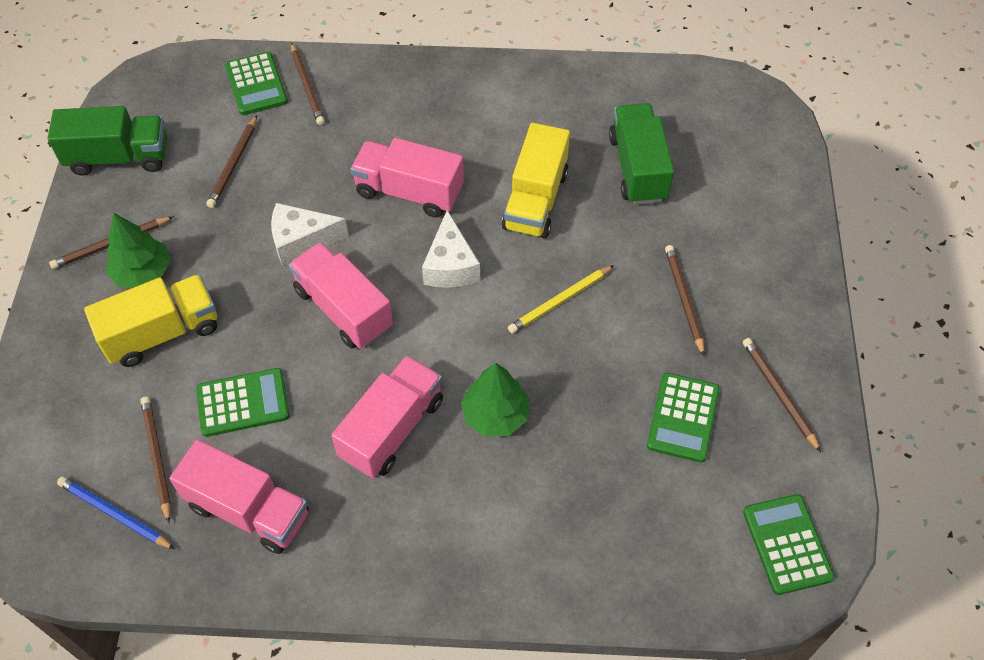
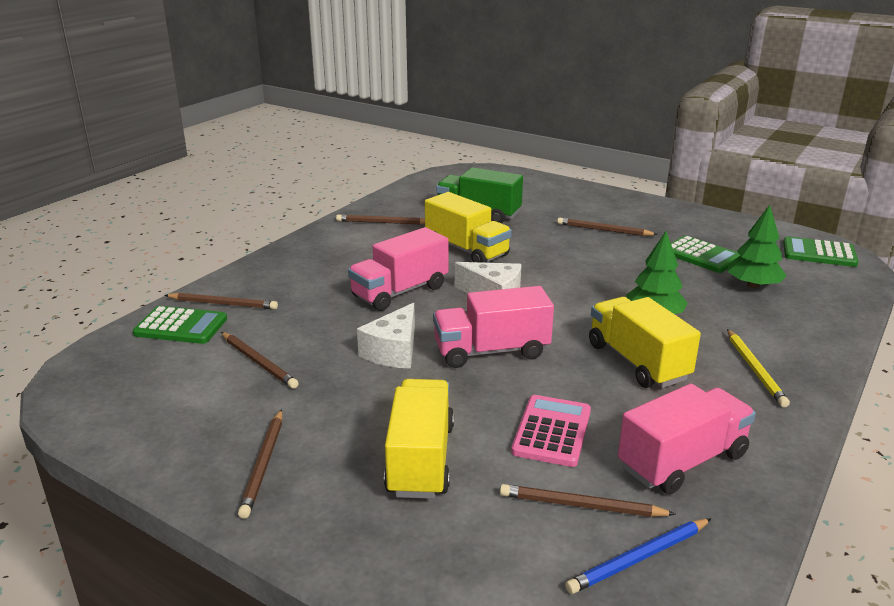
camera: 60 degrees left, 30 degrees down
(119, 157) = (150, 428): green truck -> none
(142, 272) = (326, 452): green tree -> green tree (753, 285)
(243, 403) = (552, 431): green calculator -> pink calculator
(392, 429) = (637, 362): pink truck -> yellow truck
(560, 301) = (568, 266): yellow pencil -> yellow pencil (755, 369)
(778, 394) = (701, 225): brown pencil -> brown pencil (382, 223)

